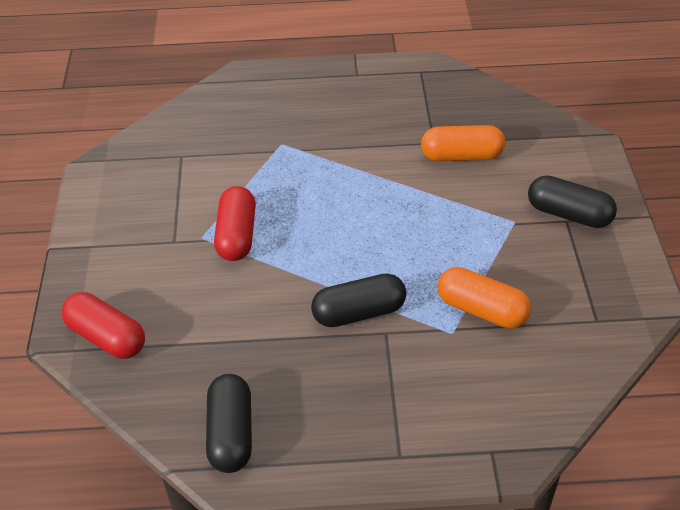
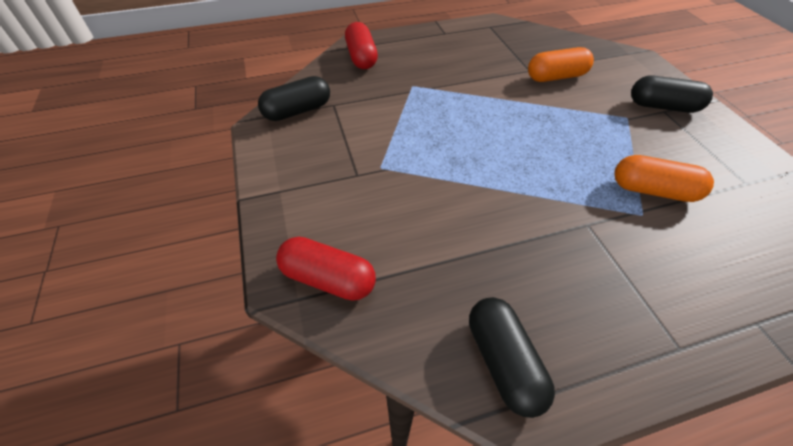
camera: 15 degrees left, 5 degrees up
(236, 236) = (411, 161): red capsule -> red capsule (361, 57)
(359, 313) = (554, 211): black capsule -> black capsule (297, 111)

